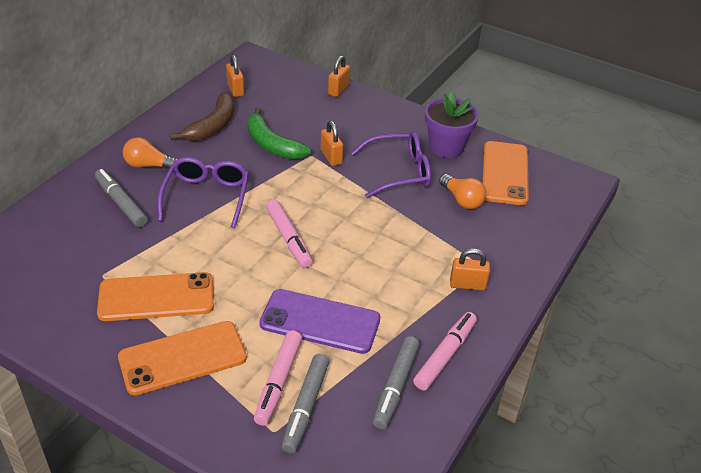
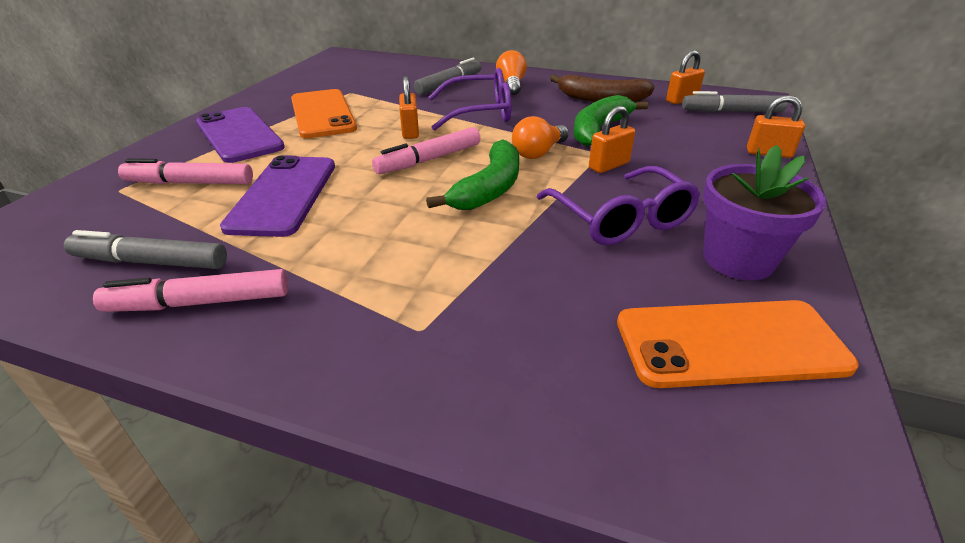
camera: 80 degrees right, 5 degrees down
(182, 358) = (239, 135): orange phone -> purple phone
(305, 407) = (144, 203): grey marker -> grey marker (731, 111)
(344, 216) = (489, 188): none -> green banana
(445, 355) = (200, 302): pink marker -> pink marker turned 150 degrees clockwise
(462, 200) = (597, 290): orange light bulb -> orange light bulb (539, 152)
(467, 285) = (366, 314): orange padlock -> orange padlock (410, 131)

